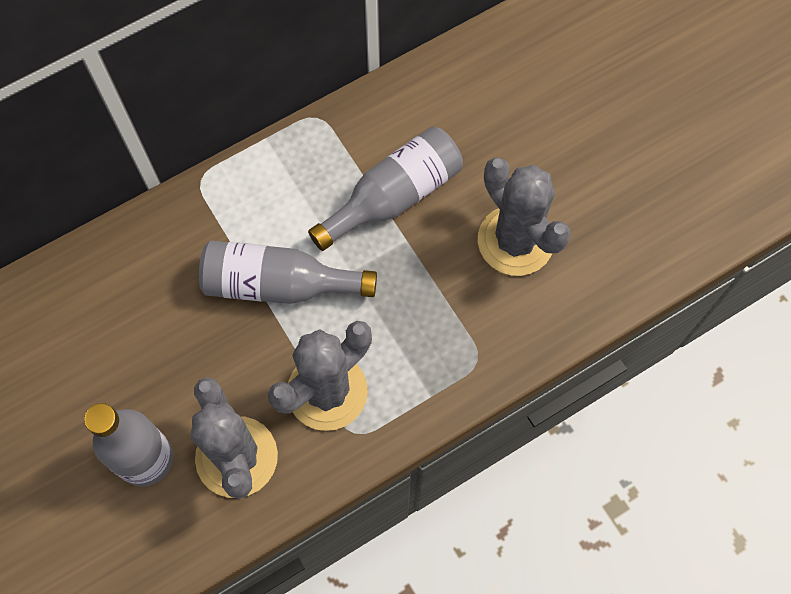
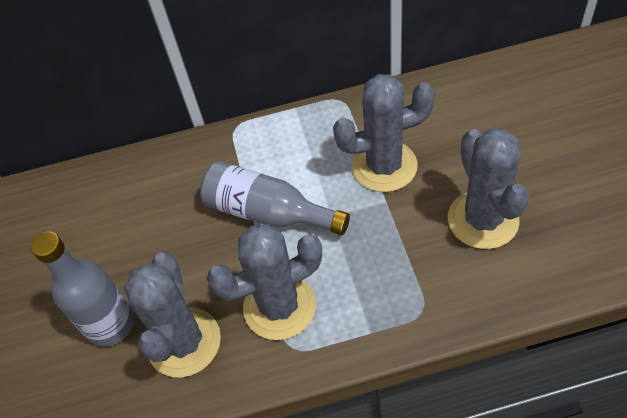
camera: 25 degrees right, 15 degrees down
(393, 197) = (384, 166): grey bottle -> grey cactus

